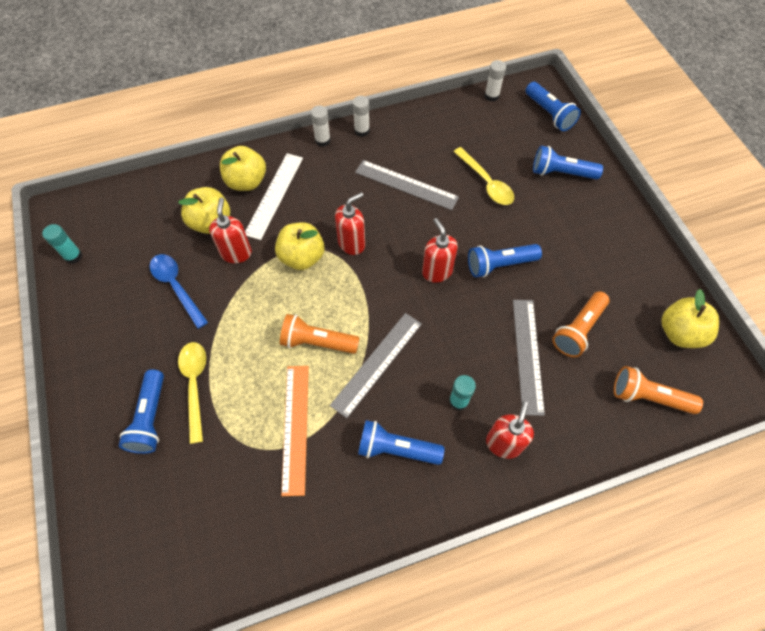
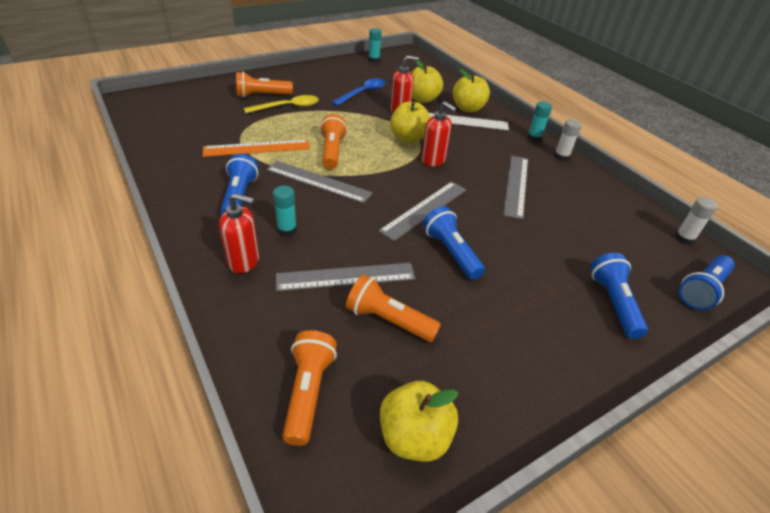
camera: 75 degrees right, 20 degrees down
(150, 418) = (262, 95): blue flashlight -> orange flashlight
(322, 140) = (534, 138): white glue stick -> turquoise glue stick
(437, 271) = (424, 209): red soap dispenser -> grey ruler
(486, 183) = (554, 238): yellow spoon -> none

